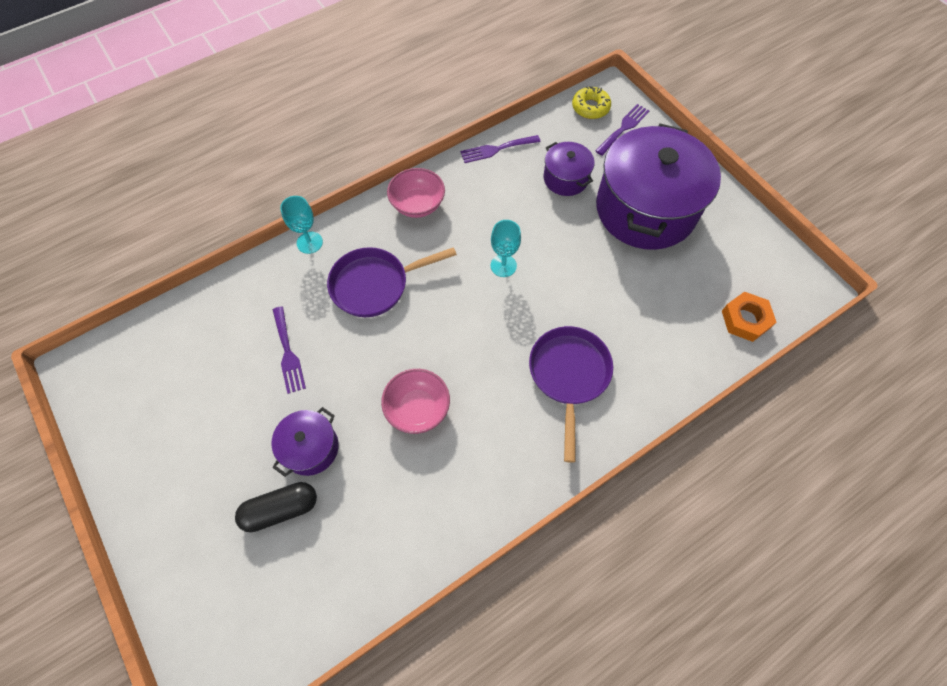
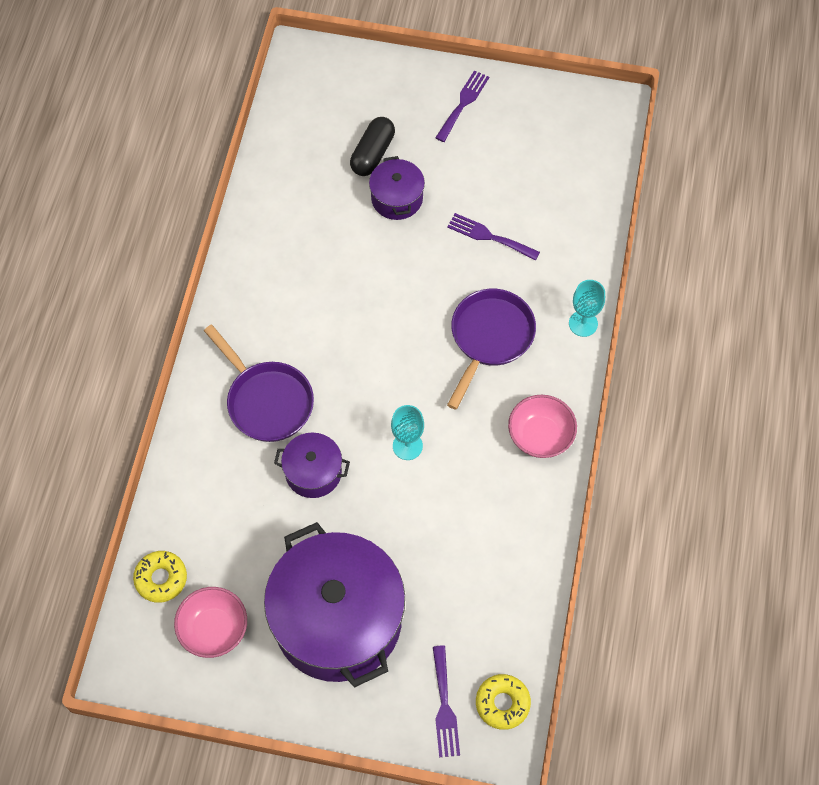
camera: 135 degrees right, 0 degrees up
(417, 408) = (353, 282): pink bowl -> pink bowl (214, 629)
(496, 149) = (538, 559): purple fork -> purple fork (463, 103)
(565, 178) = (442, 586): purple pot -> purple pot (313, 472)
(745, 319) = (161, 578): orange nut -> yellow donut

